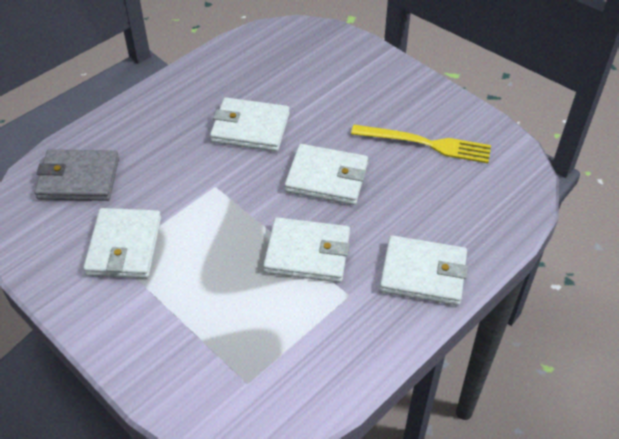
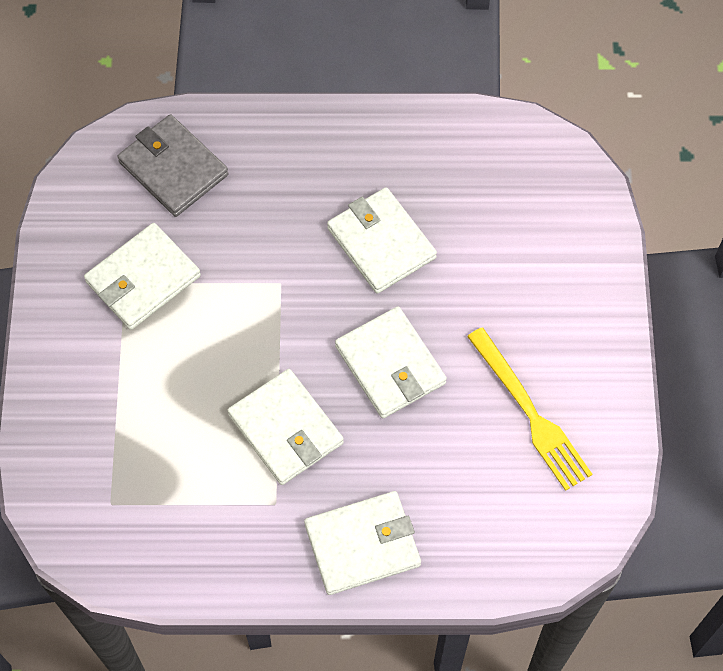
camera: 45 degrees right, 15 degrees up
(423, 273) = (362, 544): white wallet -> white wallet turned 75 degrees counterclockwise

